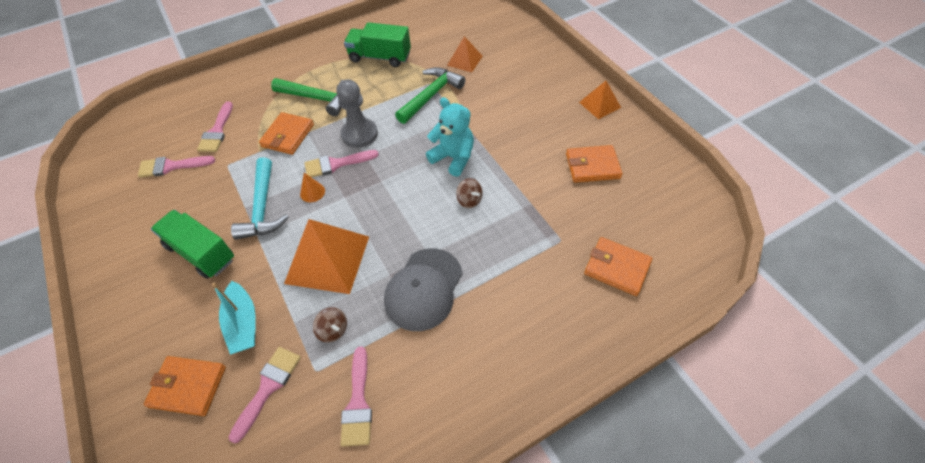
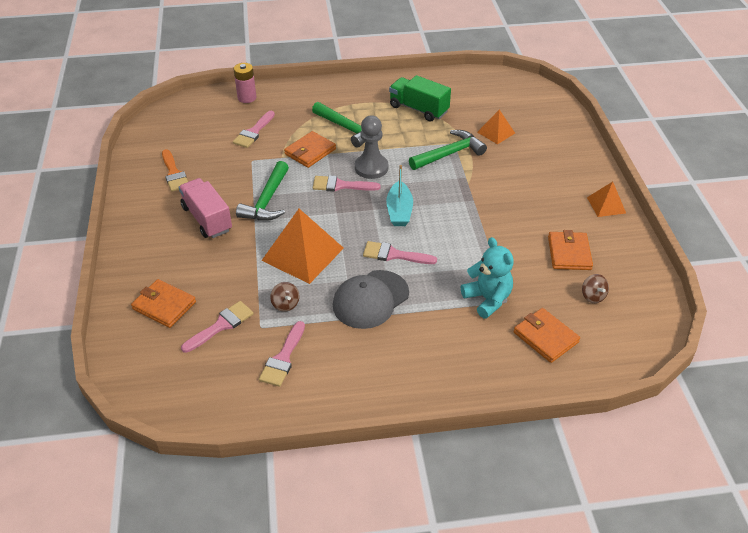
camera: 20 degrees right, 10 degrees down
(141, 208) = (174, 173): none -> orange brush
(171, 166) = (208, 149): pink brush -> pink brush (394, 255)
(195, 94) = (247, 98): none -> pink battery
(201, 253) = (207, 219): green truck -> pink truck
(243, 323) = (220, 277): turquoise boat -> turquoise boat (399, 211)
(262, 208) = (267, 201): turquoise hammer -> green hammer
(312, 192) = (312, 201): orange cone -> none
(453, 158) = (444, 210): turquoise teddy bear -> turquoise teddy bear (487, 299)
(469, 200) = (442, 246): brown spinning top -> brown spinning top (593, 296)
(592, 166) = (569, 253): orange wallet -> orange wallet turned 75 degrees clockwise

